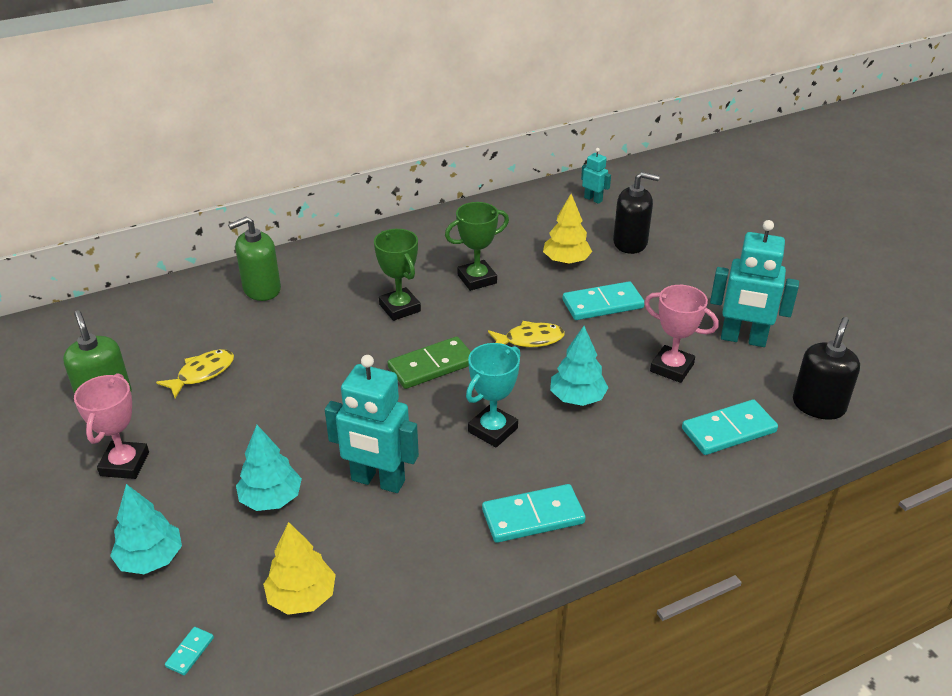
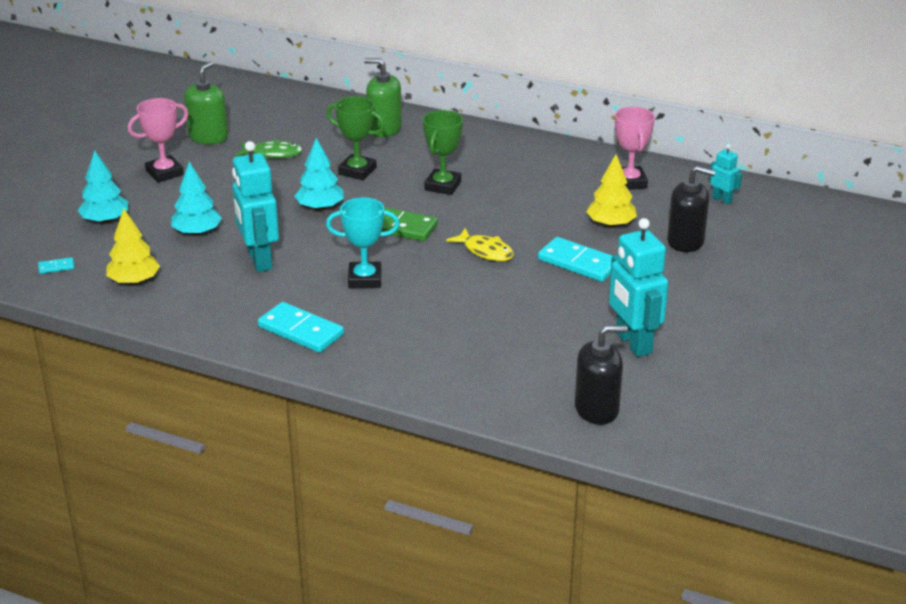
camera: 50 degrees right, 5 degrees down
(202, 373) = (273, 154): yellow fish -> green fish
(477, 279) = (525, 199): green trophy -> green trophy (357, 171)
(577, 398) = (447, 298): turquoise tree -> turquoise tree (320, 207)
(593, 199) = (722, 199): turquoise robot -> turquoise robot turned 45 degrees counterclockwise
(630, 243) = (685, 241): black soap dispenser -> black soap dispenser turned 45 degrees counterclockwise
(671, 368) = (543, 324): pink trophy -> pink trophy (629, 182)
(728, 430) = (503, 377): turquoise domino -> none

